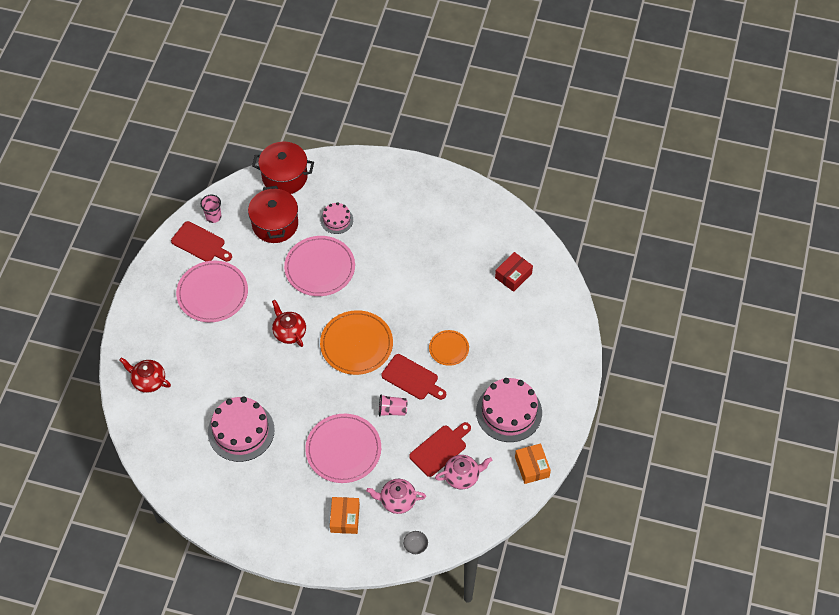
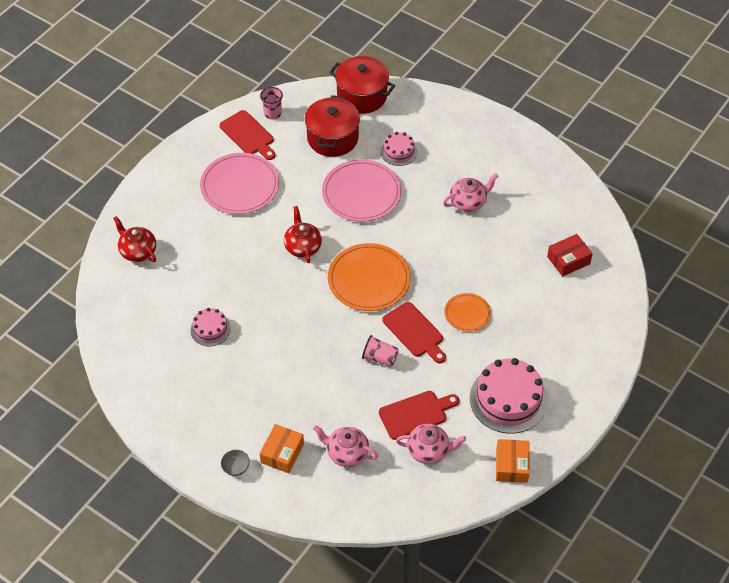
camera: 20 degrees right, 5 degrees down
(241, 431) = (210, 329): pink cake -> pink cake, size x0.54
(343, 450) = (310, 382): pink plate -> none
(412, 248) = (468, 202): none -> pink teapot
(415, 546) = (347, 507): grey bowl -> grey bowl (236, 468)

